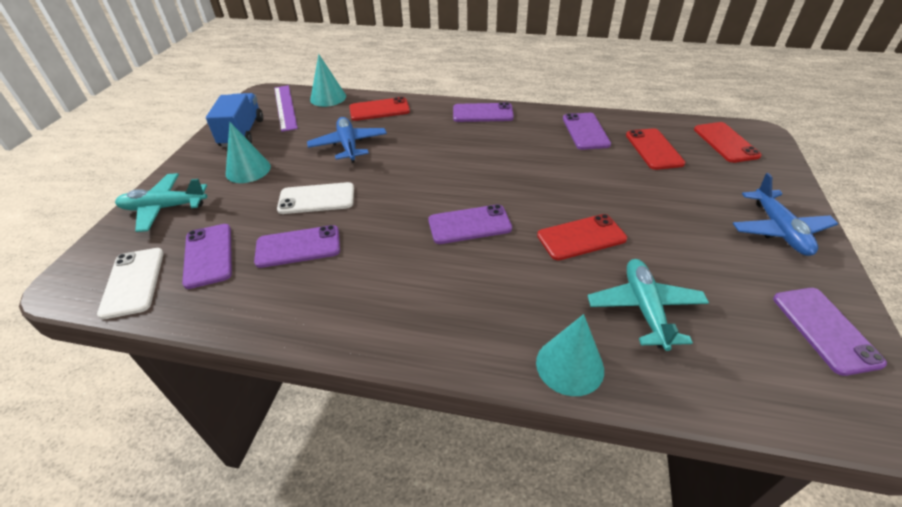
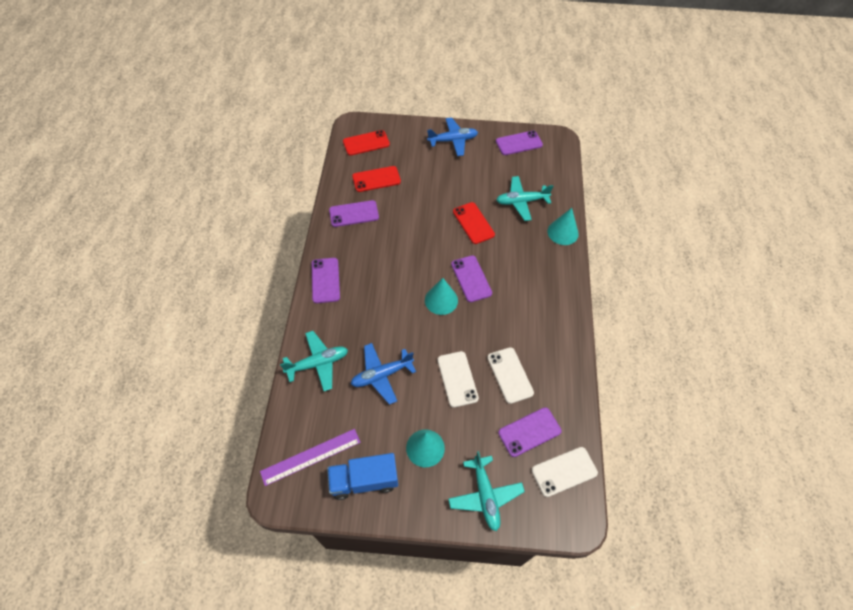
camera: 100 degrees left, 15 degrees up
(298, 247) = (510, 375): purple phone -> white phone
(328, 98) = (291, 418): turquoise cone -> turquoise cone (441, 300)
(379, 110) = (318, 363): red phone -> turquoise plane

